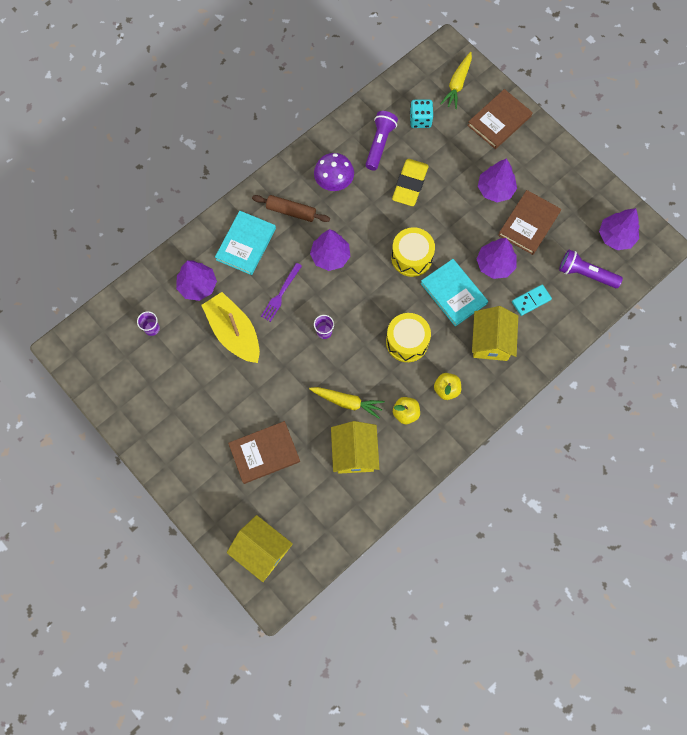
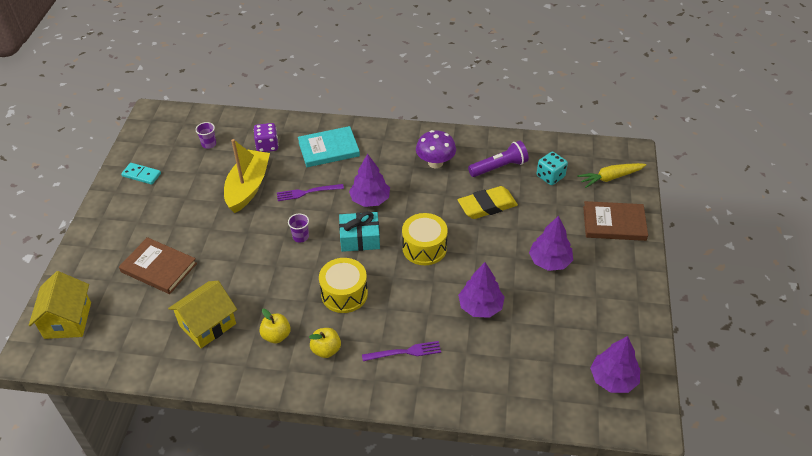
camera: 50 degrees right, 25 degrees down
(197, 286) = (267, 146): purple tree -> purple dice
(291, 211) = (383, 155): brown rolling pin -> none
(347, 402) = (251, 290): yellow carrot -> none
(363, 293) = (360, 238): none -> turquoise gift
(453, 293) = (422, 296): turquoise book -> none
(491, 341) = (404, 352): yellow house -> purple fork
(529, 224) = (546, 305): brown book -> none
(531, 301) = (475, 356): turquoise domino -> turquoise domino (141, 175)
(586, 274) = (548, 381): purple flashlight -> none

